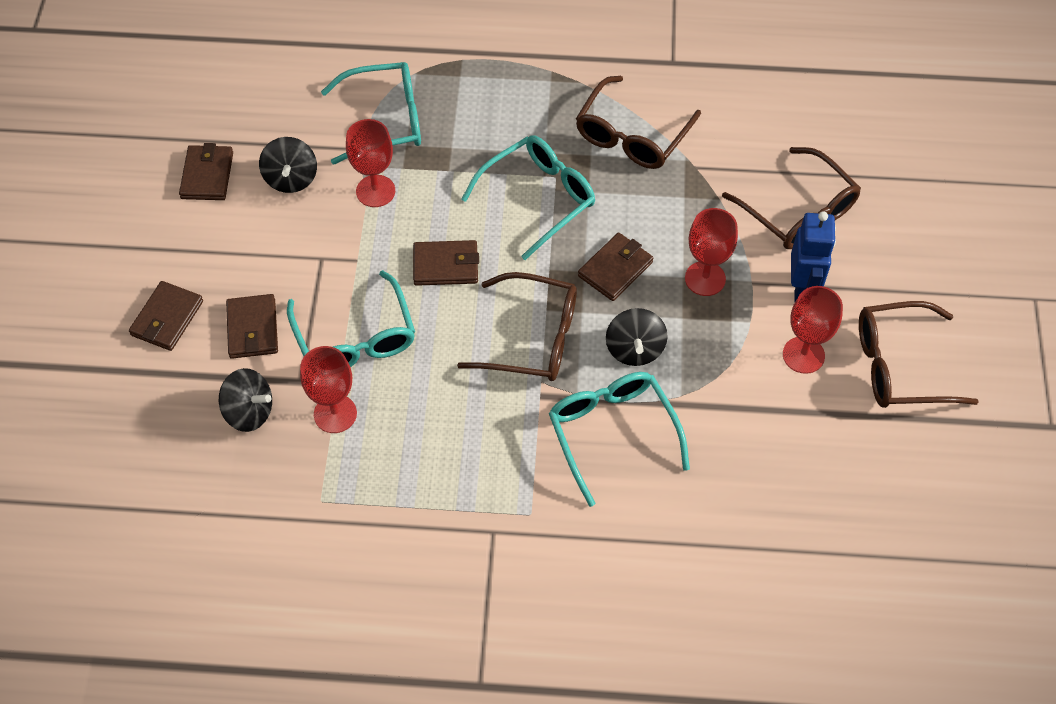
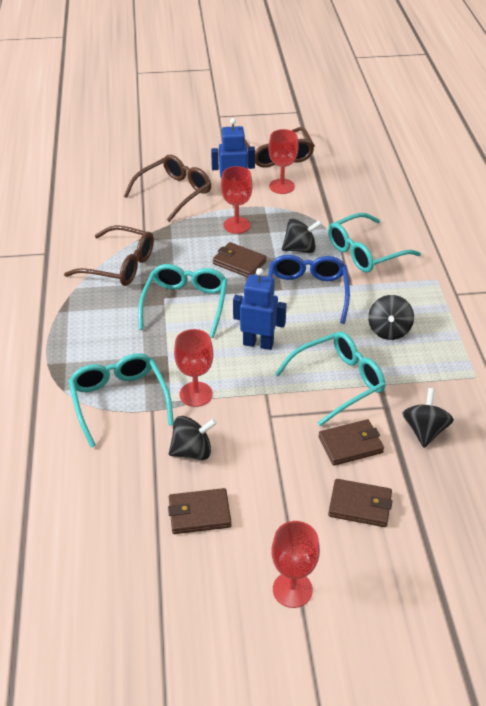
camera: 100 degrees left, 15 degrees down
(335, 414) = (405, 381): red goblet -> red goblet (292, 589)
(434, 420) = (389, 330): none -> black spinning top
(446, 265) = (258, 343): brown wallet -> blue robot
(533, 338) = (307, 293): brown glasses -> blue glasses
(538, 198) = (185, 304): turquoise glasses -> turquoise glasses turned 60 degrees clockwise

